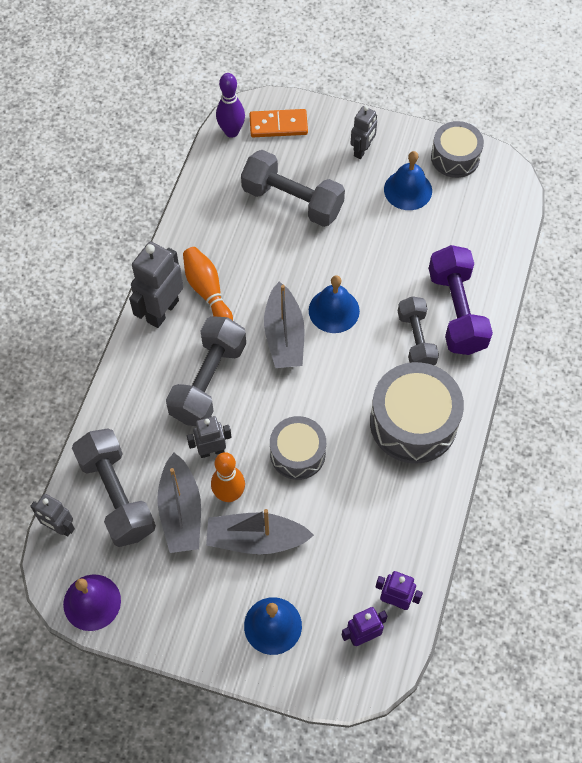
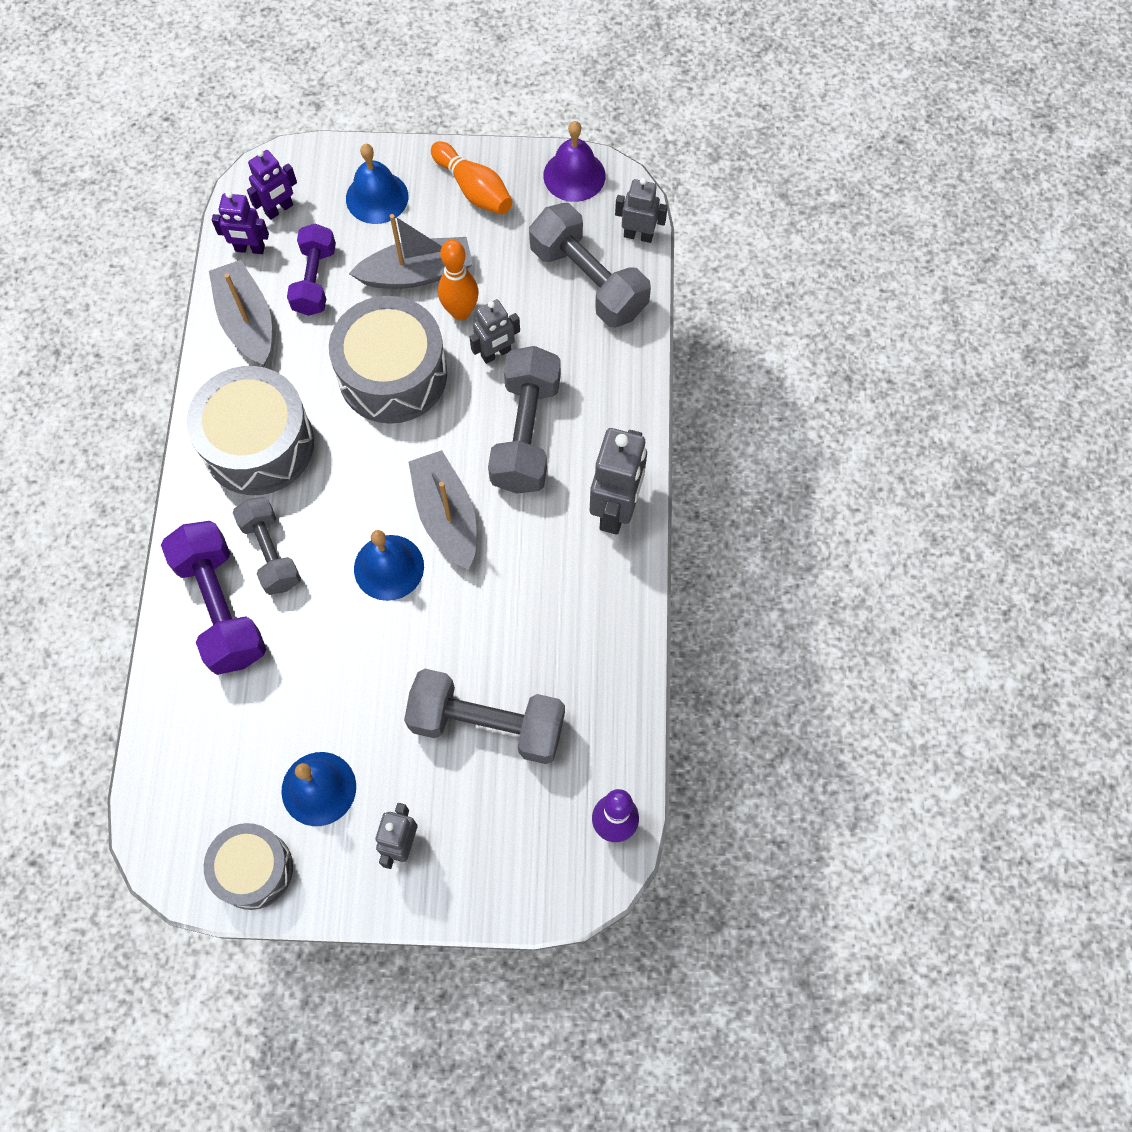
camera: 165 degrees right, 5 degrees up
(181, 511) = (510, 281): grey boat -> grey boat (247, 321)
(207, 291) = (565, 552): orange bowling pin -> orange bowling pin (474, 189)
(278, 125) = (544, 857): orange domino -> none
(297, 453) = (393, 374): grey drum -> grey drum, size x1.60
(344, 555) = (315, 280): none -> purple dumbbell

